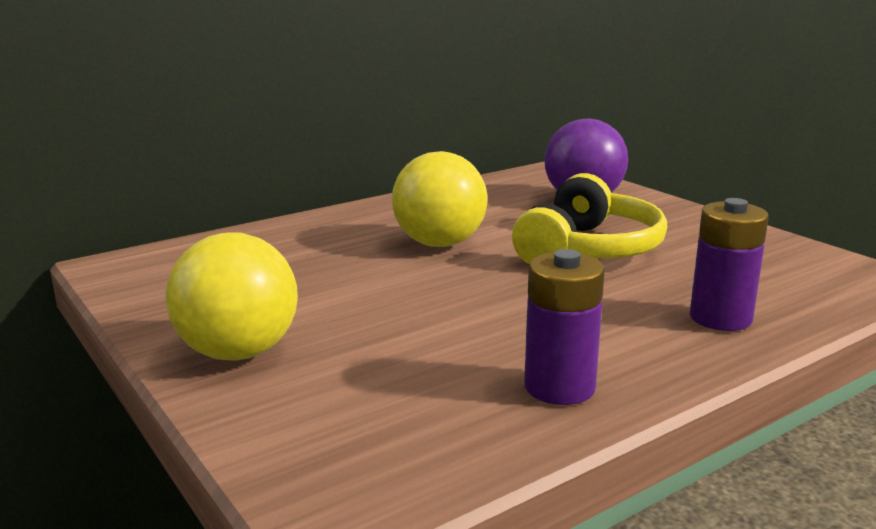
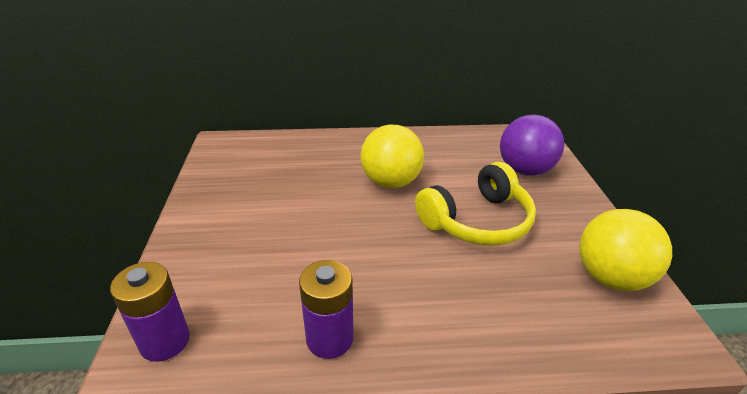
camera: 30 degrees right, 15 degrees up
(238, 353) = (207, 232): yellow ball -> yellow ball (610, 277)
(720, 318) = (497, 325): purple battery -> purple battery (165, 341)

